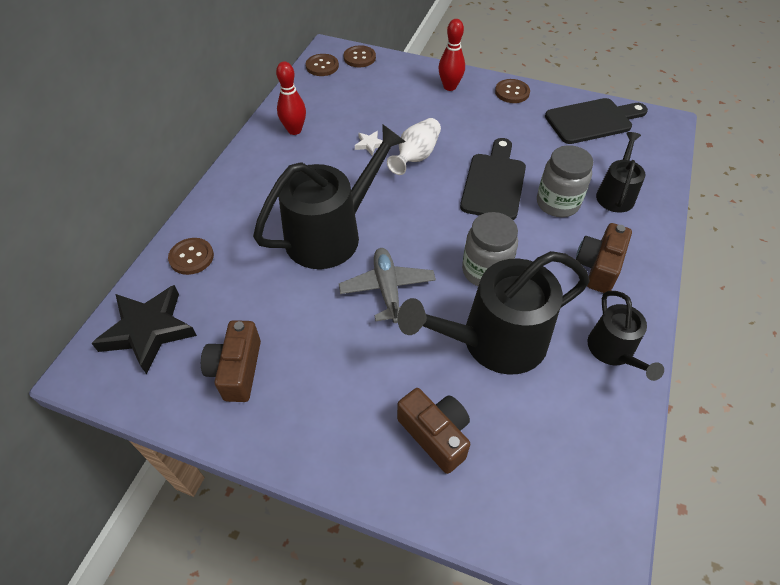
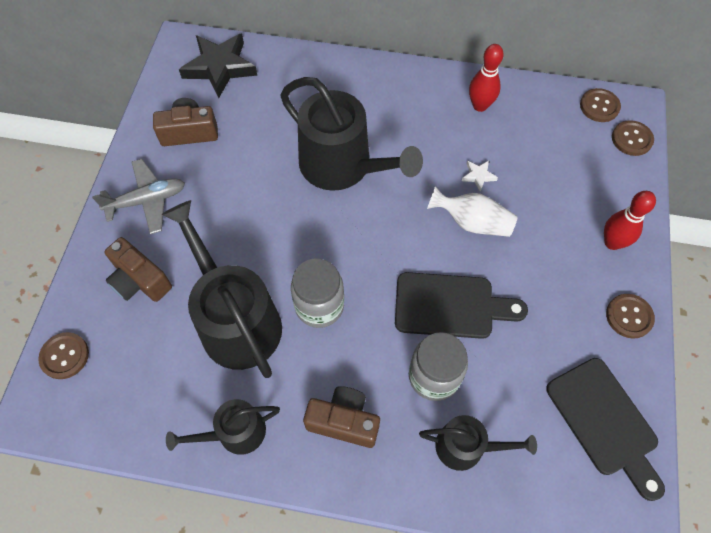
camera: 80 degrees right, 10 degrees up
(191, 257) = (296, 72): brown button -> brown button (64, 356)
(387, 289) = (283, 223): grey plane -> grey plane (147, 201)
(435, 434) = (140, 280): brown camera -> brown camera turned 90 degrees clockwise

